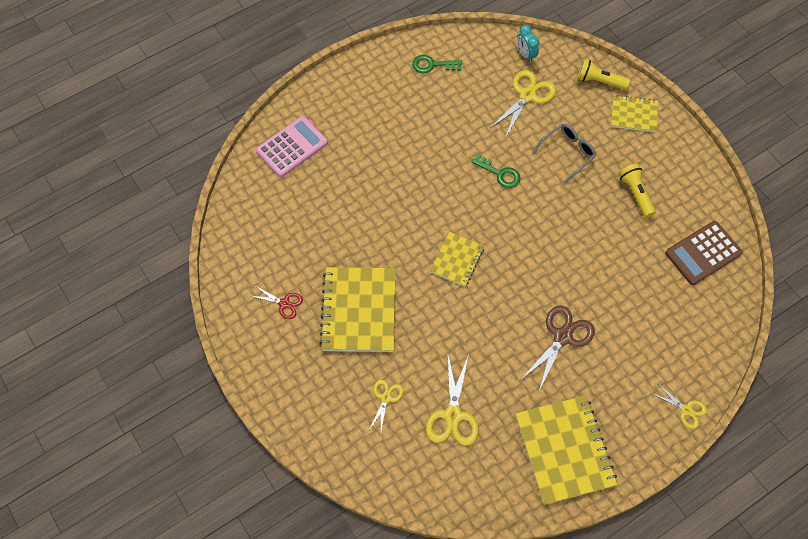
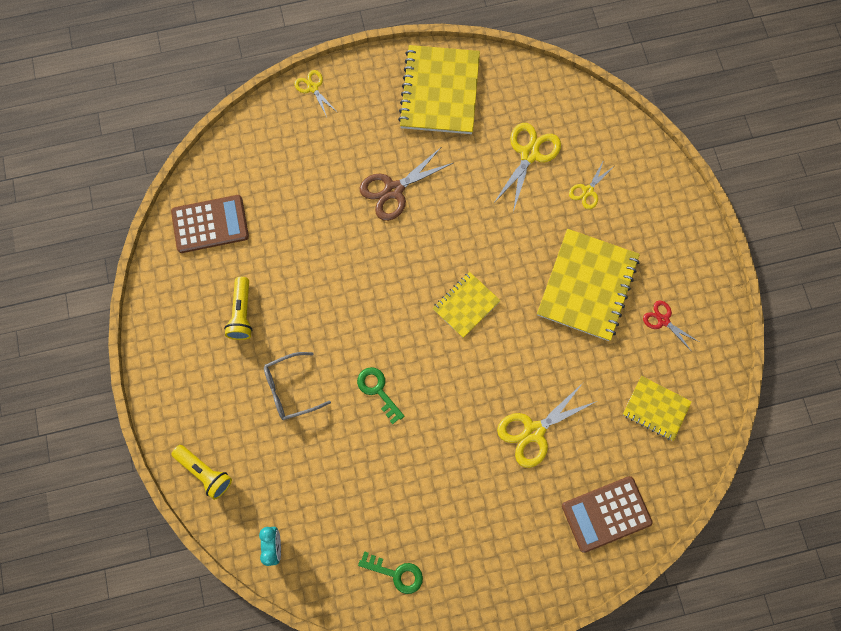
camera: 160 degrees left, 10 degrees up
(292, 147) = (606, 514): pink calculator -> brown calculator
(527, 95) = (300, 484): yellow scissors -> yellow scissors (534, 431)
(633, 115) = (190, 411): yellow notebook -> yellow notebook (656, 408)

